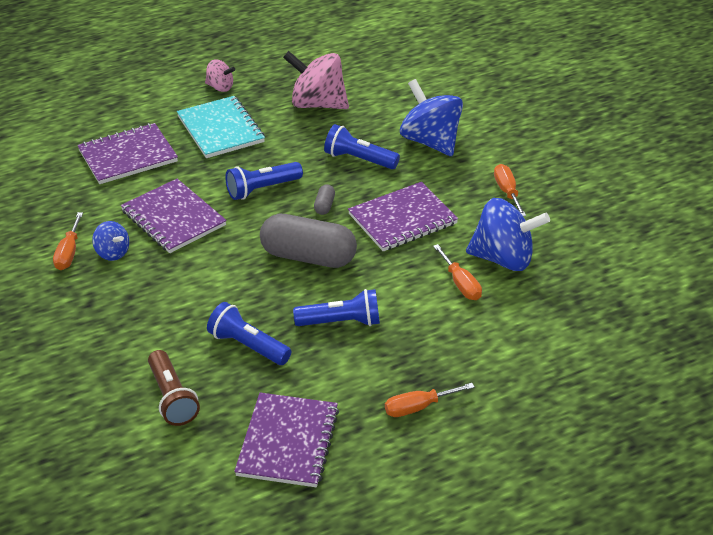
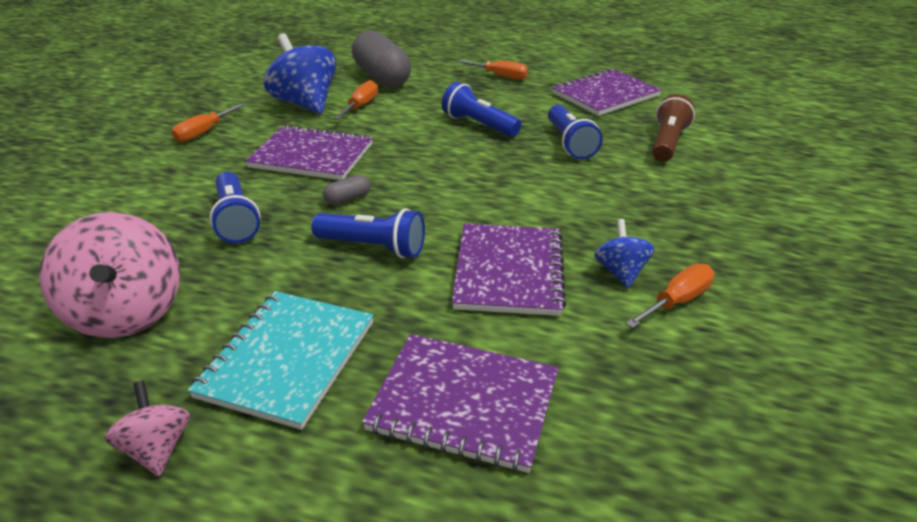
camera: 135 degrees left, 5 degrees down
(308, 257) = (433, 170): grey capsule -> grey capsule (382, 77)
(430, 141) = (148, 197): blue spinning top -> none

